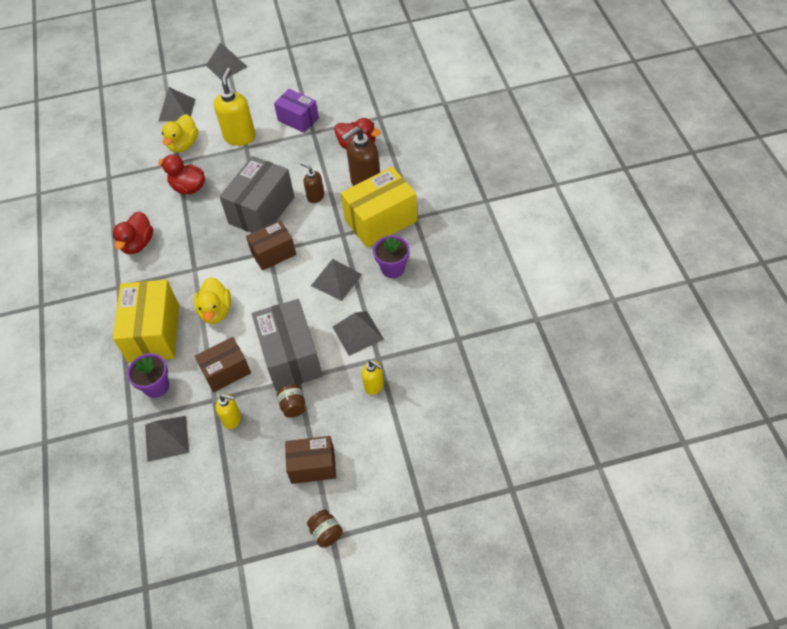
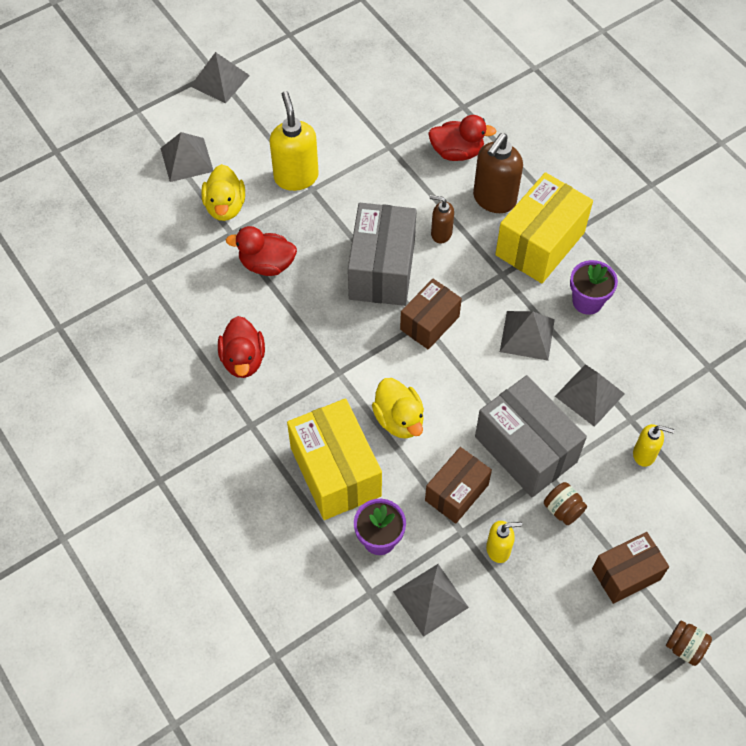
camera: 25 degrees left, 5 degrees up
(298, 119) = (360, 134): purple box -> none

